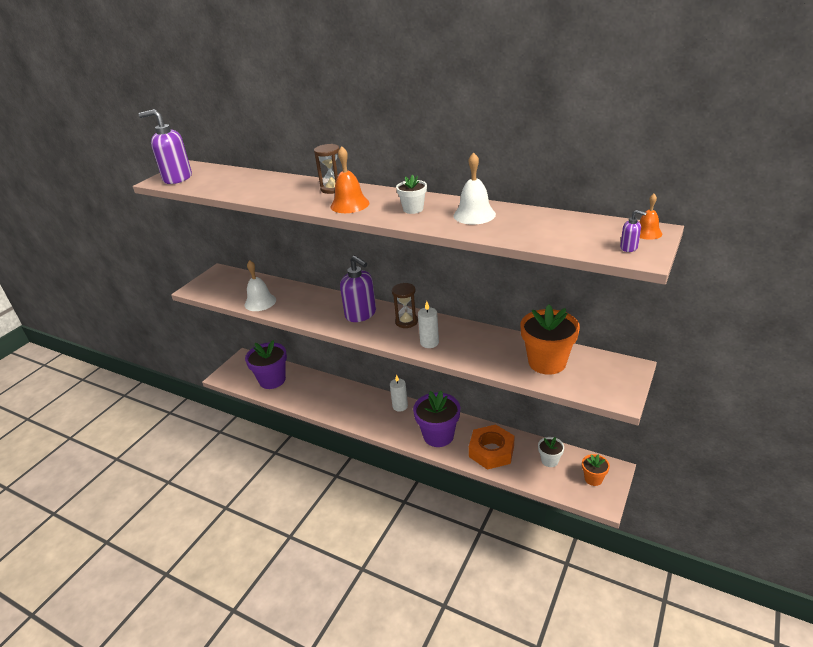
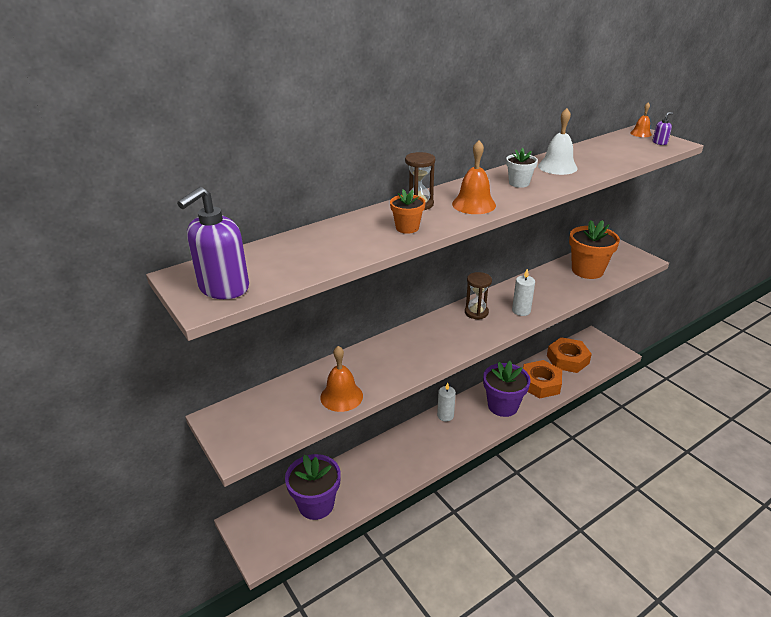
camera: 65 degrees left, 0 degrees up
(260, 302) = (341, 396): white bell -> orange bell
(361, 314) = (439, 333): purple soap dispenser -> none
(549, 460) = (567, 359): white flower pot -> orange nut
(593, 479) = (596, 348): orange flower pot -> orange flower pot (407, 228)

